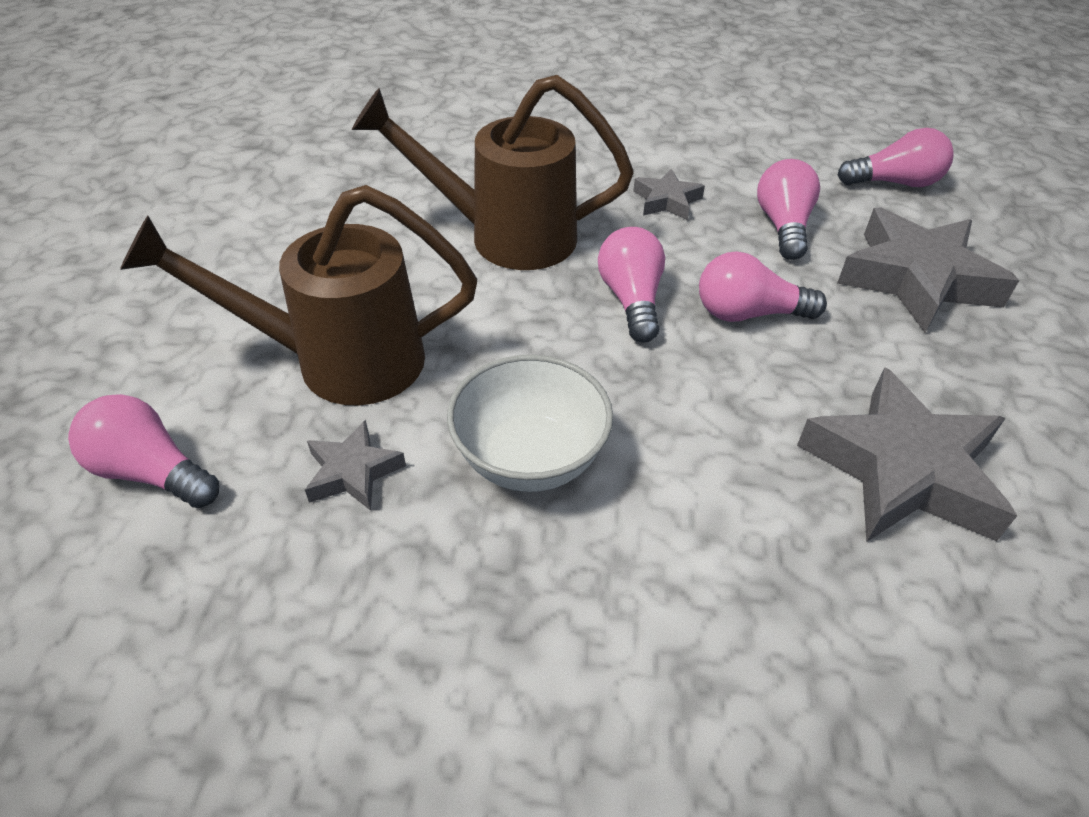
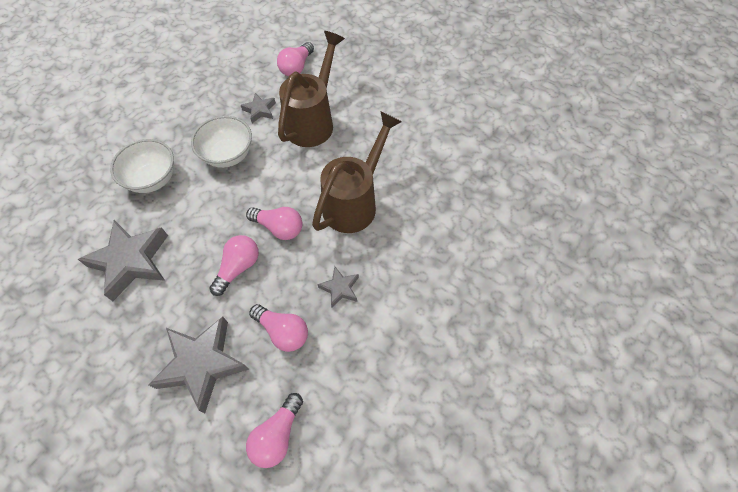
camera: 120 degrees right, 15 degrees up
(151, 472) = (297, 67): pink light bulb -> pink light bulb turned 150 degrees clockwise
(707, 569) = (153, 179): none -> white bowl

